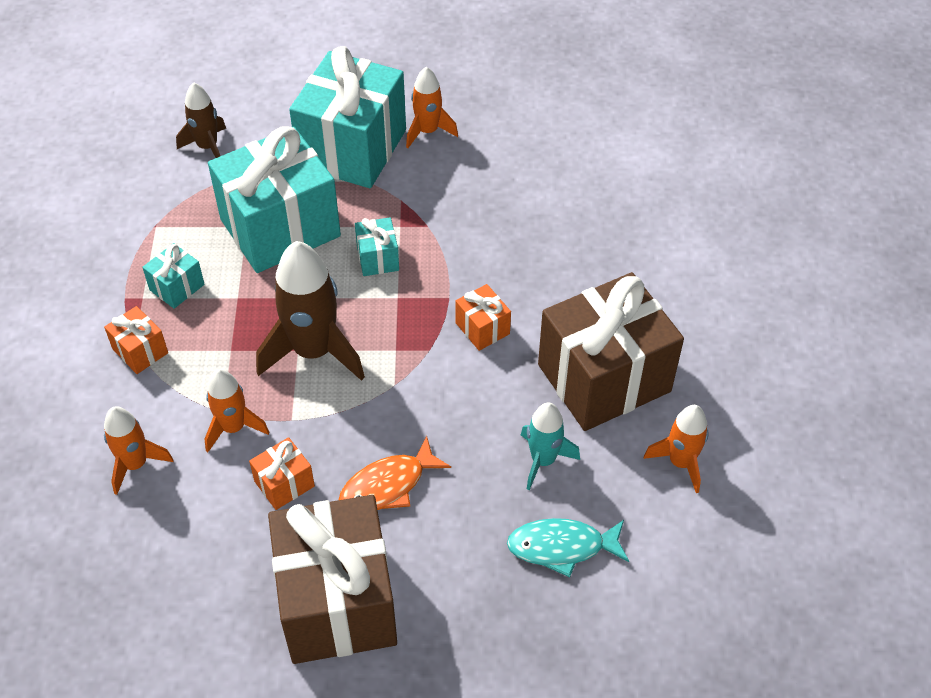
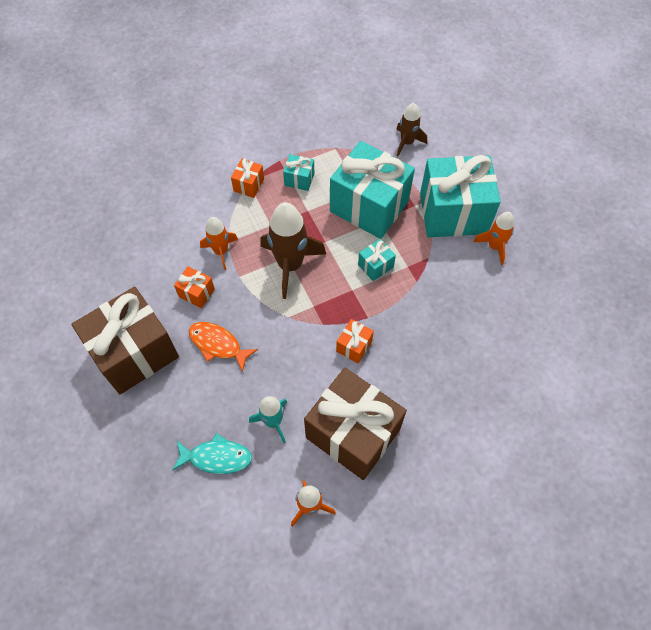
camera: 65 degrees right, 10 degrees up
(135, 464) = (178, 219): orange rocket -> none
(561, 547) = (217, 457): turquoise fish -> turquoise fish turned 120 degrees clockwise

